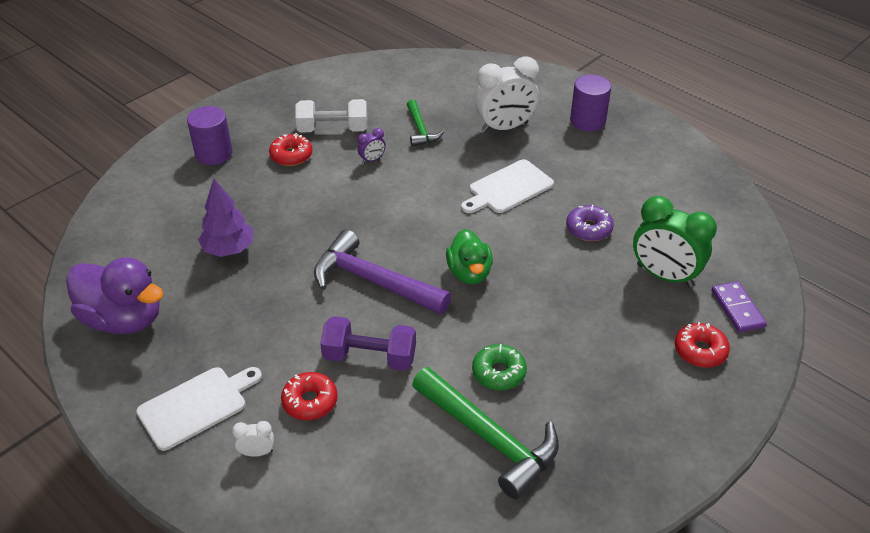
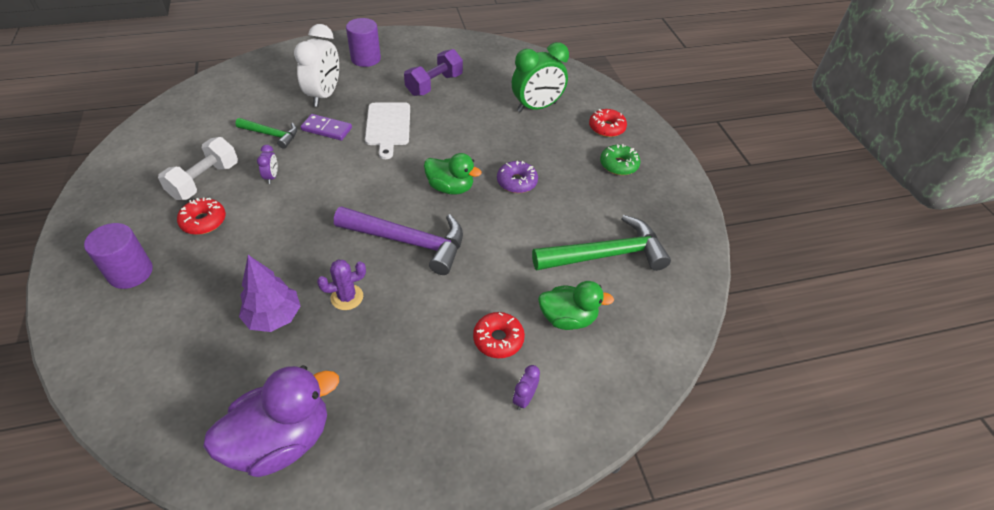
camera: 60 degrees left, 5 degrees up
(197, 406) = (441, 422): white cutting board -> none
(257, 452) = (524, 398): white clock -> purple clock
(280, 278) = (347, 297): none -> purple cactus
(369, 357) = (483, 282): purple dumbbell -> purple dumbbell (434, 85)
(374, 281) = (408, 242): purple hammer -> purple hammer turned 135 degrees counterclockwise
(375, 443) = (568, 318): none -> green duck
(498, 373) = (554, 221): green donut -> green donut (618, 165)
(588, 229) = (466, 114): purple donut -> purple donut (517, 182)
(737, 309) = (587, 96): purple domino -> purple domino (326, 129)

